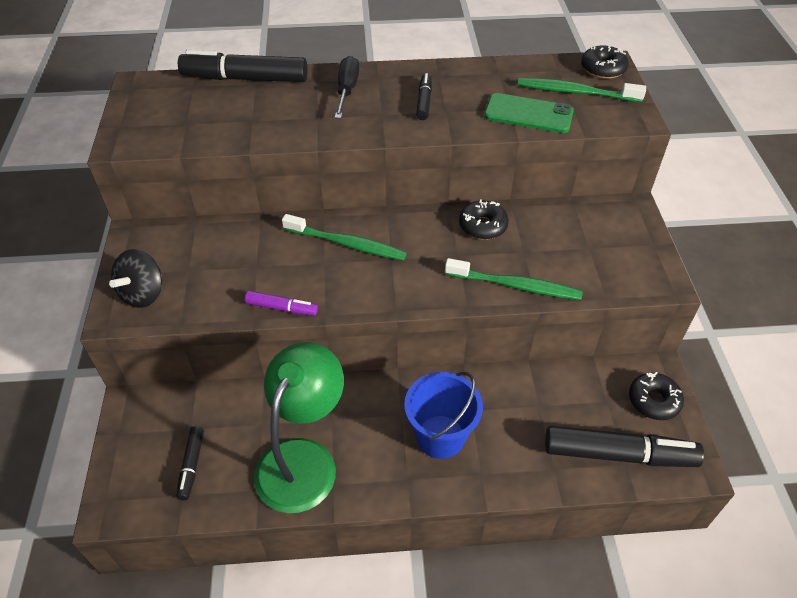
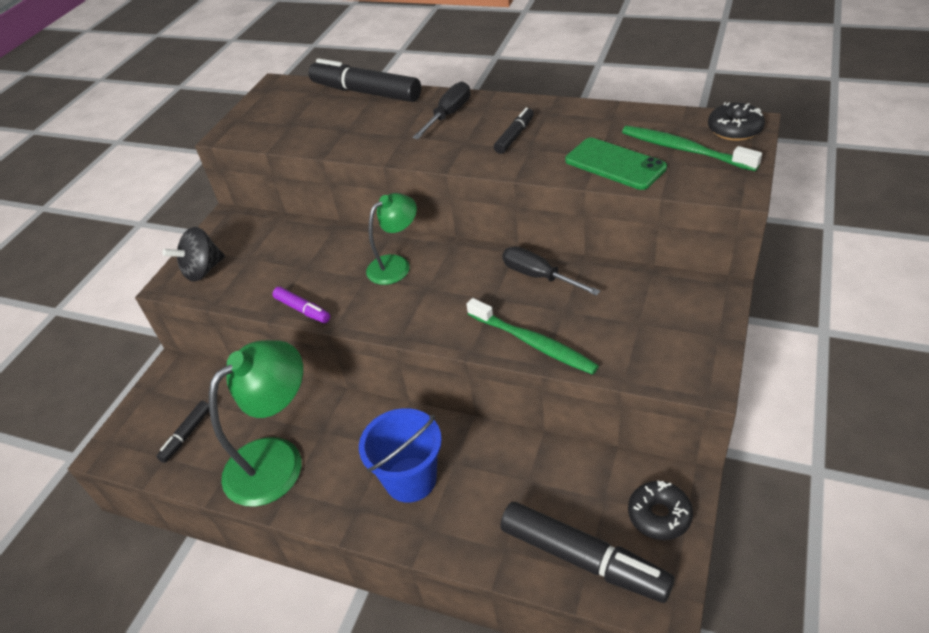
camera: 30 degrees right, 5 degrees down
(347, 244) = (396, 265): green toothbrush -> green lamp
(483, 226) = (538, 276): black donut -> black screwdriver

